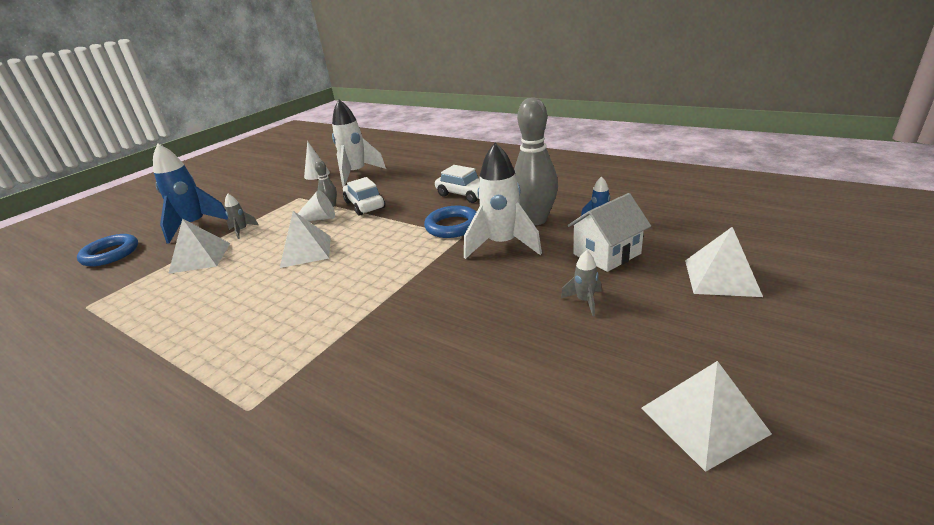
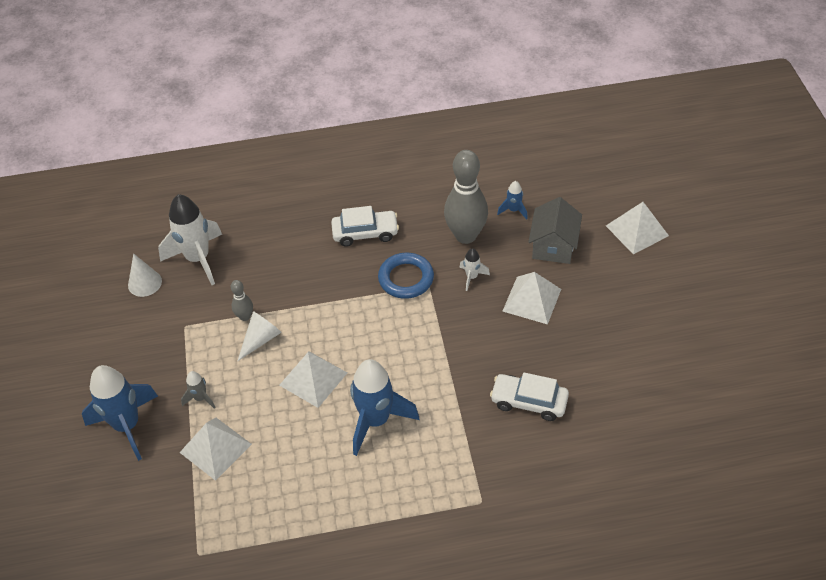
camera: 45 degrees left, 20 degrees up
(110, 254) = (95, 509): blue ring -> none
(293, 295) = (376, 420): none -> blue rocket
(365, 205) = (282, 297): white car -> white car (529, 402)
(502, 245) = (472, 277): white rocket -> white rocket, size x0.46
(584, 301) = (581, 298): grey rocket -> none
(606, 254) = (553, 246): white house -> grey house
(703, 420) = (701, 340): white pyramid -> white pyramid (531, 300)

